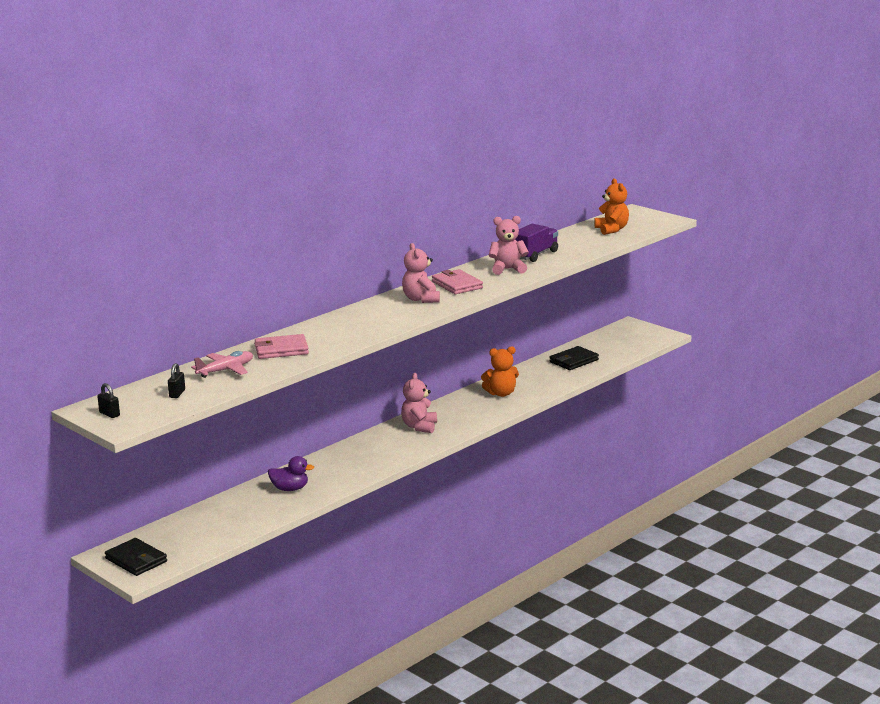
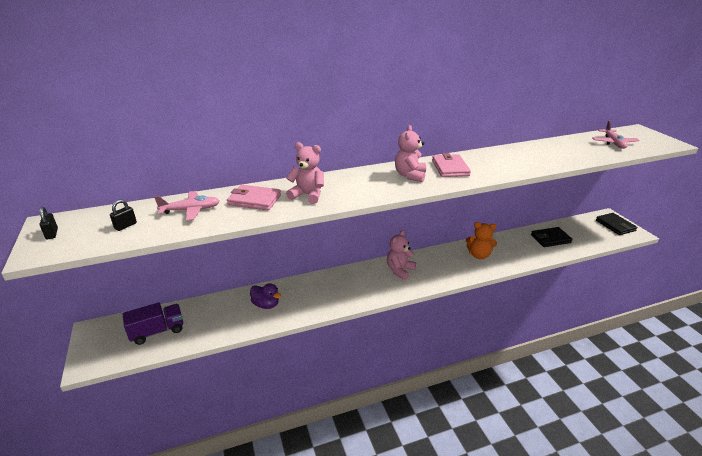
camera: 25 degrees right, 10 degrees up
(136, 560) = (104, 344): black wallet -> black wallet (615, 225)
(508, 269) = (503, 162): pink teddy bear -> pink teddy bear (308, 195)
(535, 255) = (534, 153): purple truck -> purple truck (157, 331)
(612, 230) = (613, 143): orange teddy bear -> pink plane

